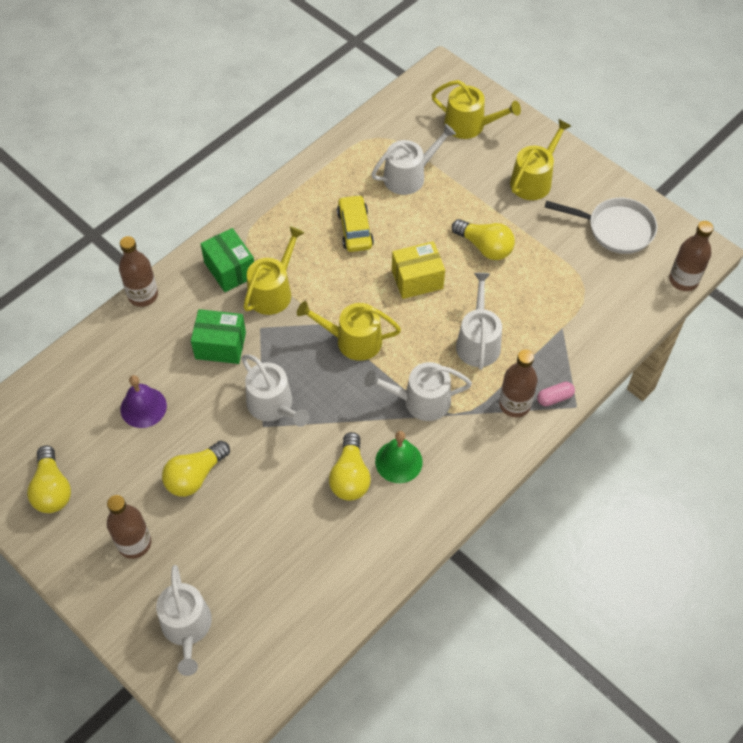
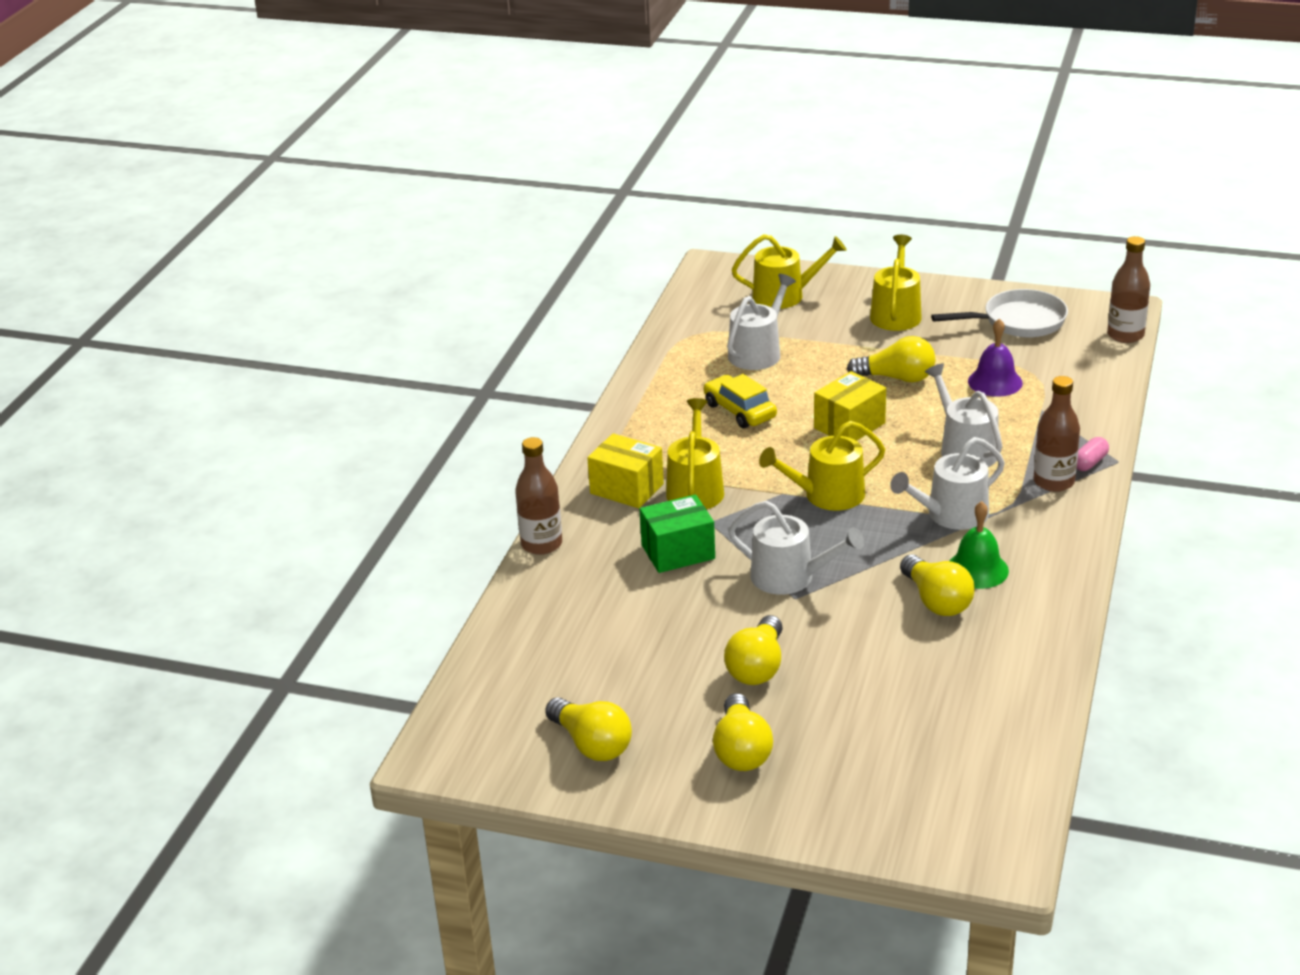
camera: 25 degrees left, 25 degrees down
(134, 543) = (741, 750): brown bottle -> yellow light bulb
(143, 407) = (636, 634): purple bell -> purple bell (995, 382)
(187, 627) = (878, 795): white watering can -> none
(230, 269) = (626, 489): green box -> yellow box

